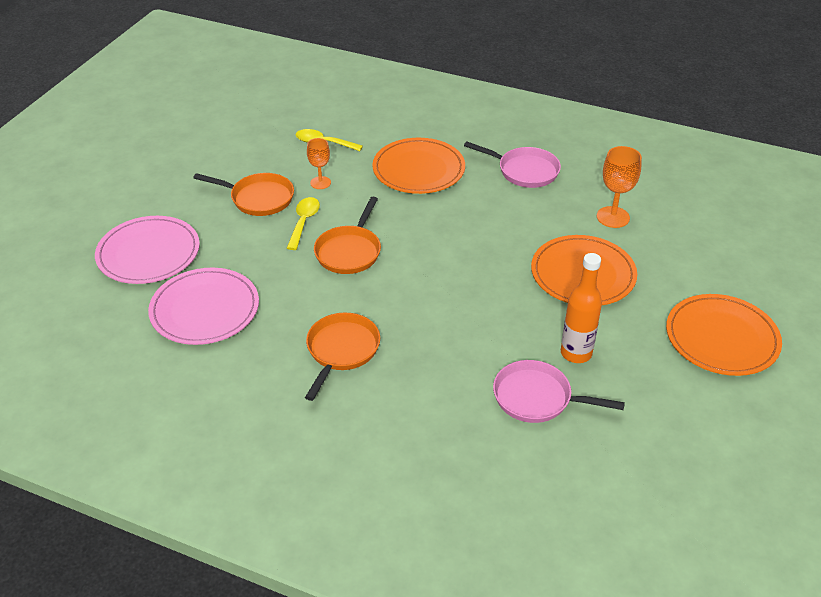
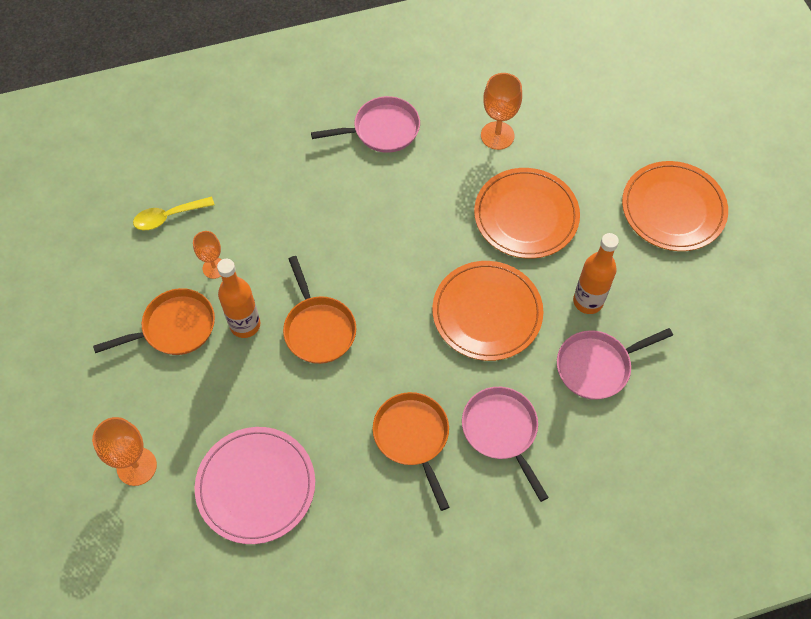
camera: 40 degrees left, 20 degrees up
(148, 253) = (136, 466): pink plate -> orange goblet
(304, 222) = (245, 325): yellow spoon -> orange bottle
(411, 389) = (502, 431): none -> pink pan
(418, 169) = (289, 190): orange plate -> orange plate (487, 312)

